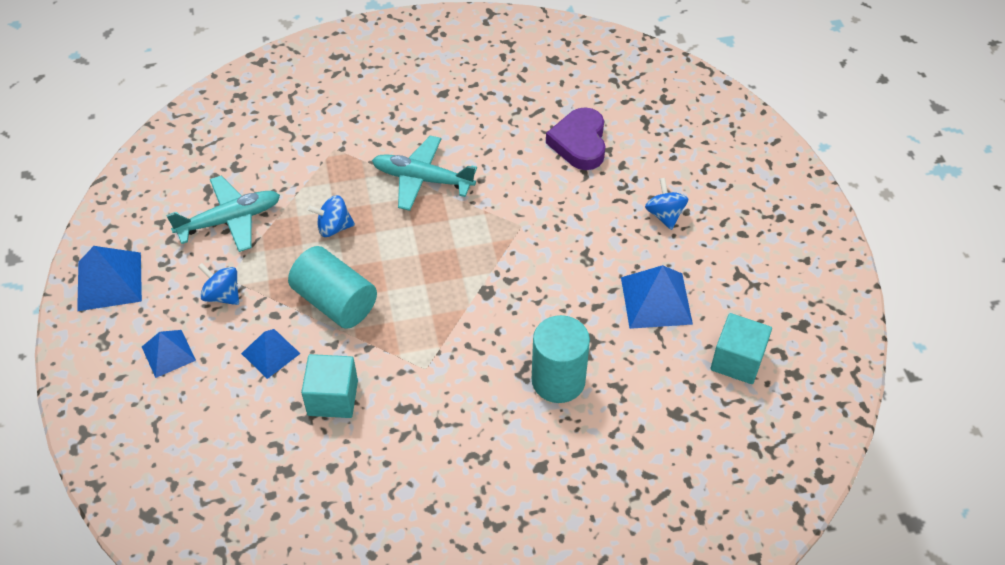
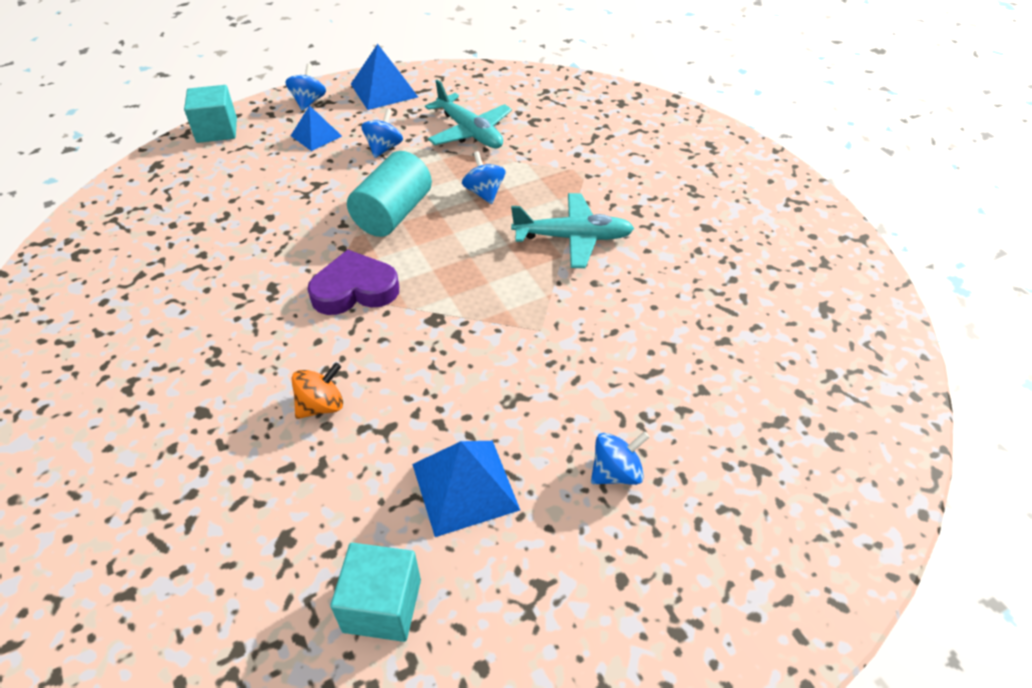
camera: 75 degrees right, 5 degrees down
(93, 355) = (309, 102): none -> blue spinning top
(270, 353) = (325, 189): blue pyramid -> none
(332, 398) = (279, 237): turquoise cube -> turquoise cube (217, 130)
(422, 179) = (573, 238): turquoise plane -> turquoise plane turned 90 degrees clockwise
(558, 380) = (321, 406): turquoise cylinder -> orange spinning top
(579, 143) = (697, 359): purple heart -> purple heart (355, 290)

